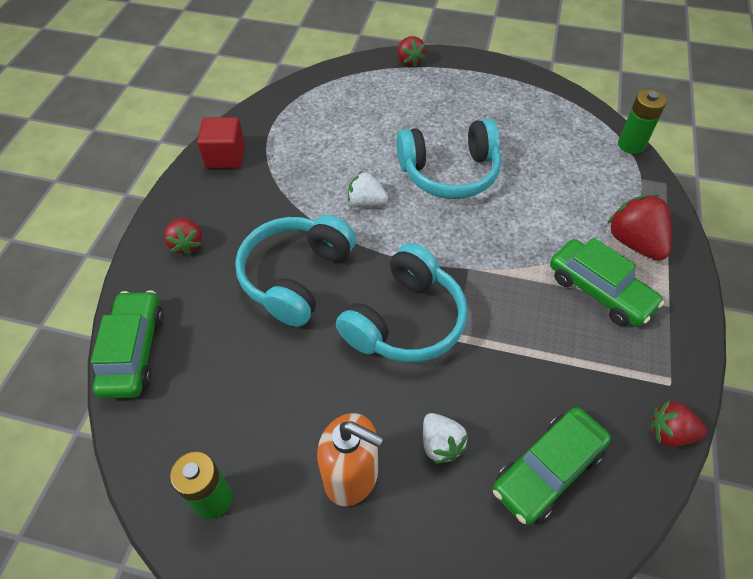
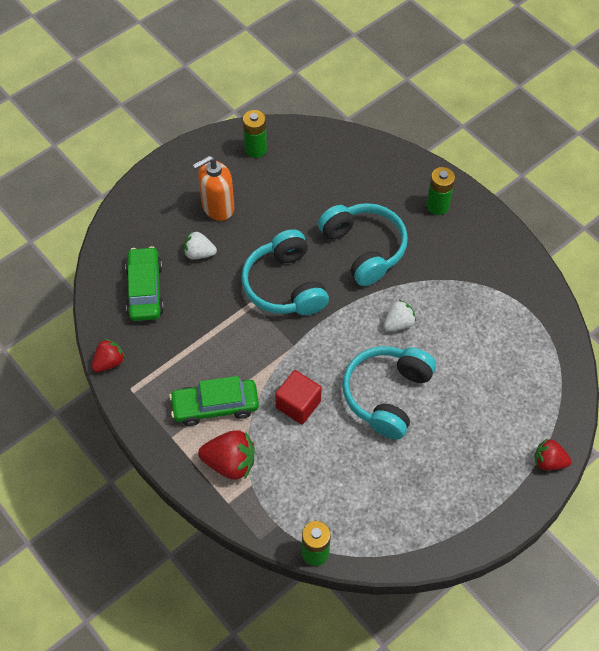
camera: 125 degrees right, 5 degrees up
(134, 351) = (371, 150): green car -> none
(187, 244) = (437, 206): red strawberry -> green battery
(225, 156) = (511, 263): red cube -> red cube (298, 404)

